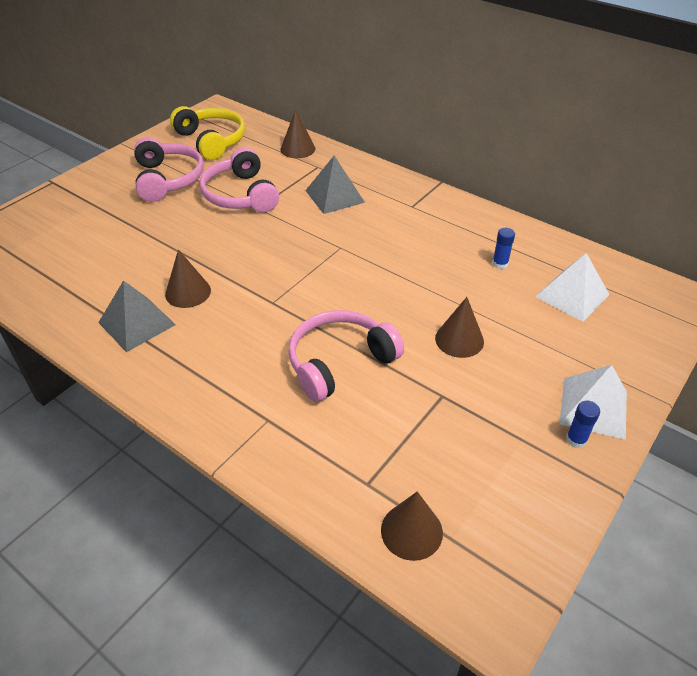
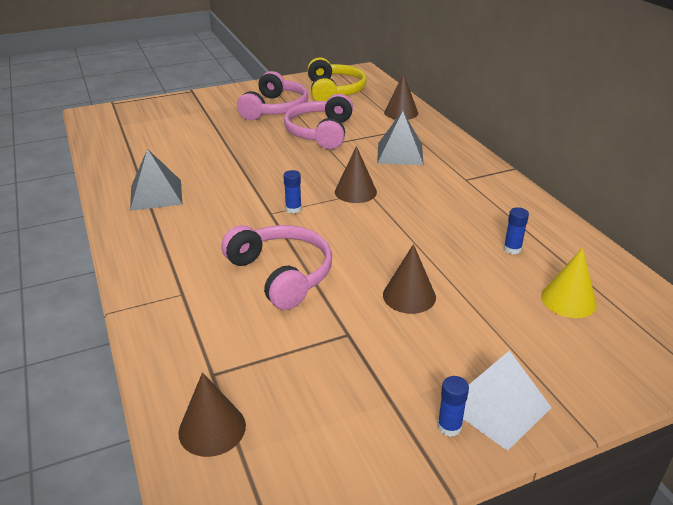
camera: 30 degrees right, 10 degrees down
(188, 292) = (213, 186): brown cone -> brown cone (355, 192)
(290, 290) = (293, 209): none -> blue glue stick
(339, 362) = (282, 274): pink headphones -> pink headphones turned 60 degrees clockwise
(572, 295) = (568, 300): white pyramid -> yellow cone

